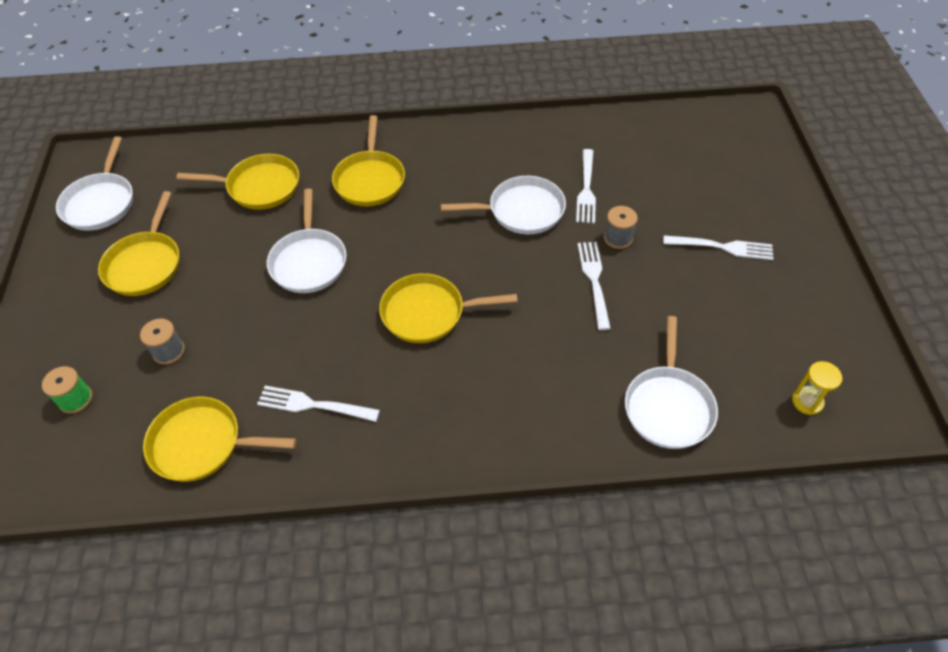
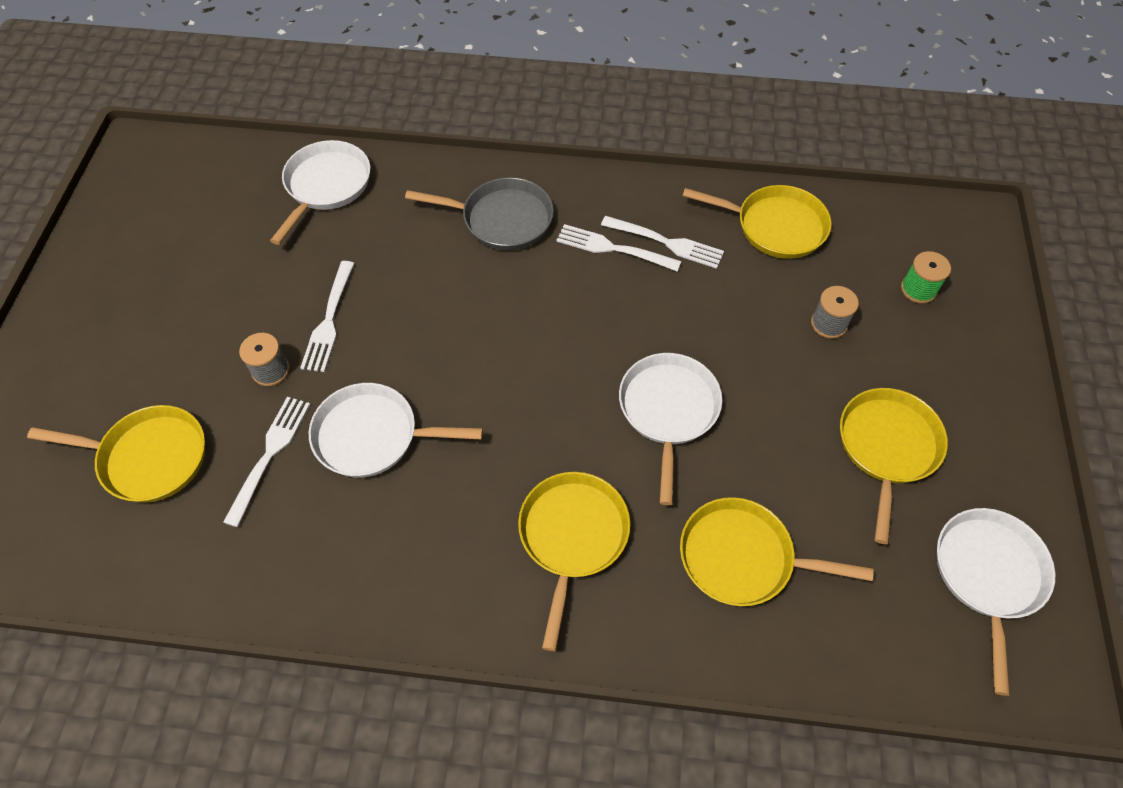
camera: 170 degrees left, 5 degrees up
(428, 313) = (531, 316): yellow pan -> yellow pan (148, 458)
(479, 401) = (502, 219): none -> grey pan
(722, 247) = (156, 334): white fork -> white fork (613, 248)
(807, 401) = (199, 169): yellow hourglass -> none

